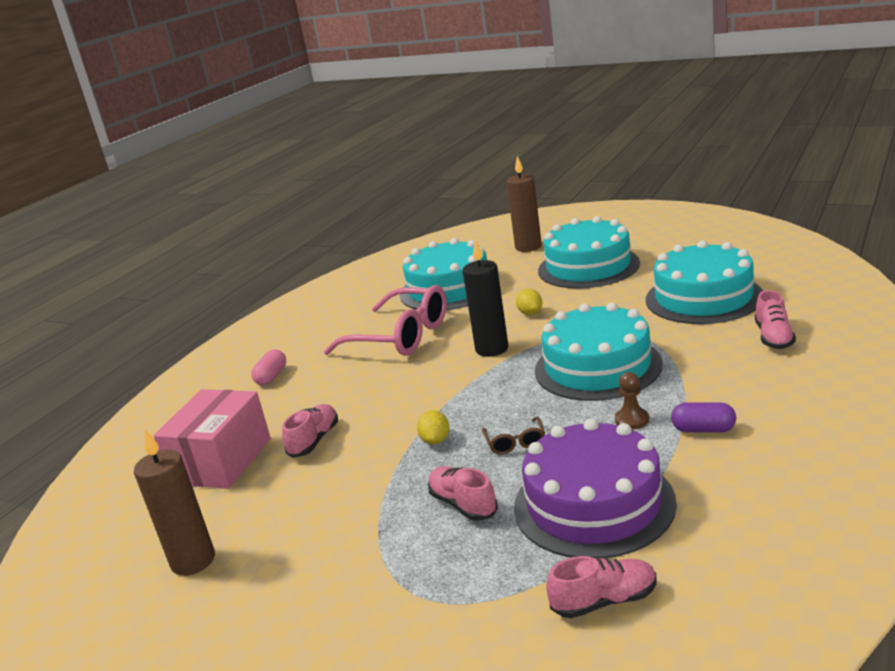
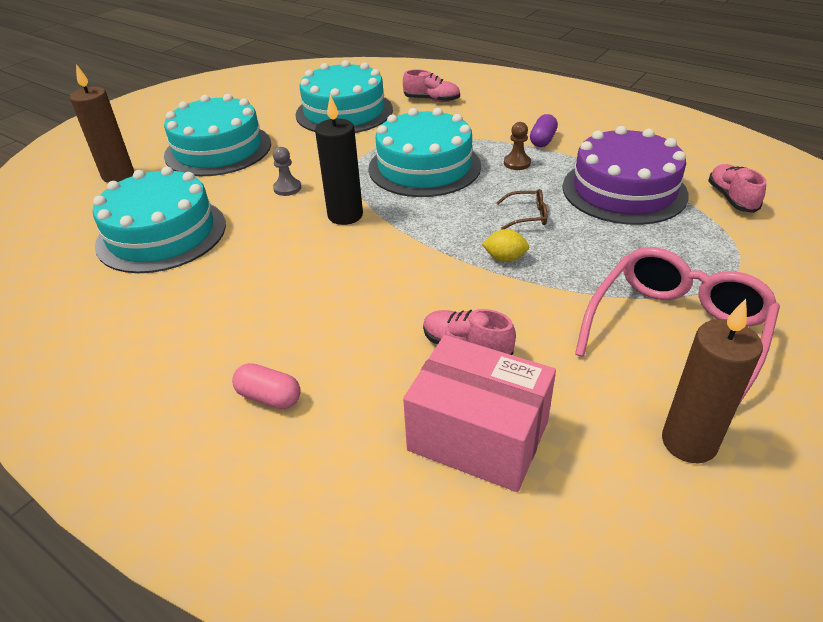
camera: 85 degrees left, 15 degrees up
(401, 336) = (257, 275): pink glasses -> pink glasses (676, 331)
(463, 504) = (613, 248): pink shoe -> none
(530, 313) = (287, 188): yellow lemon -> grey pawn

